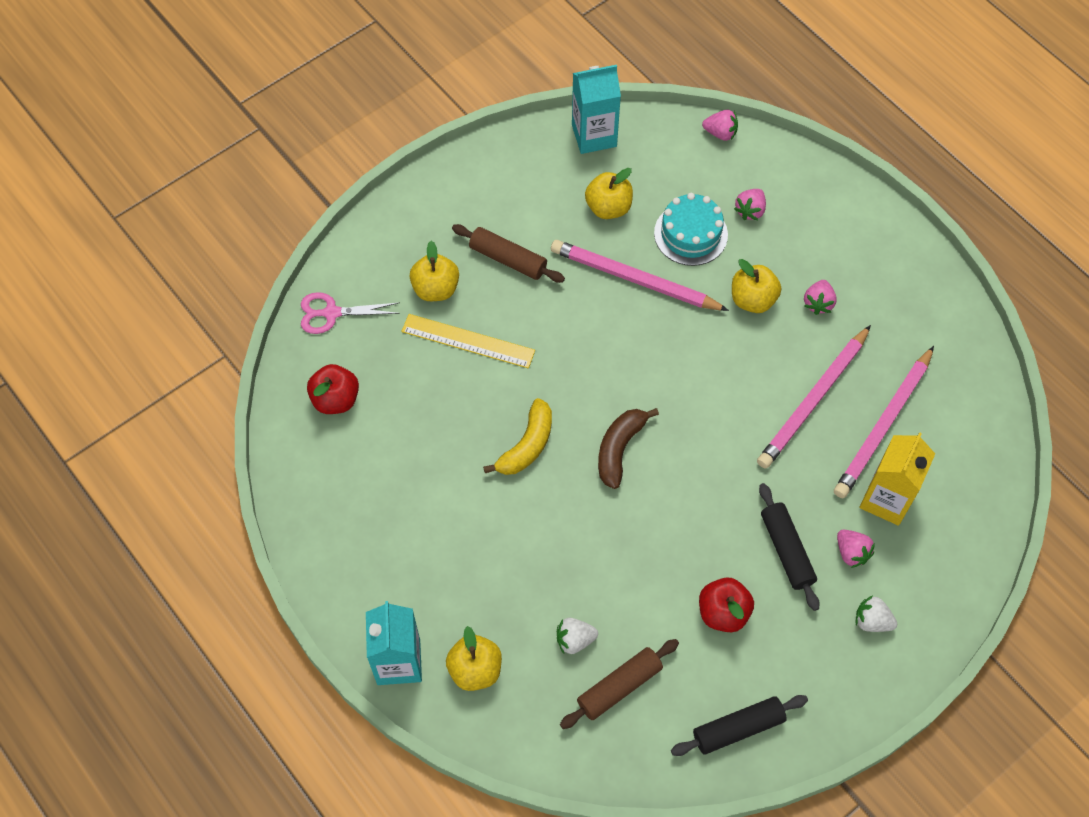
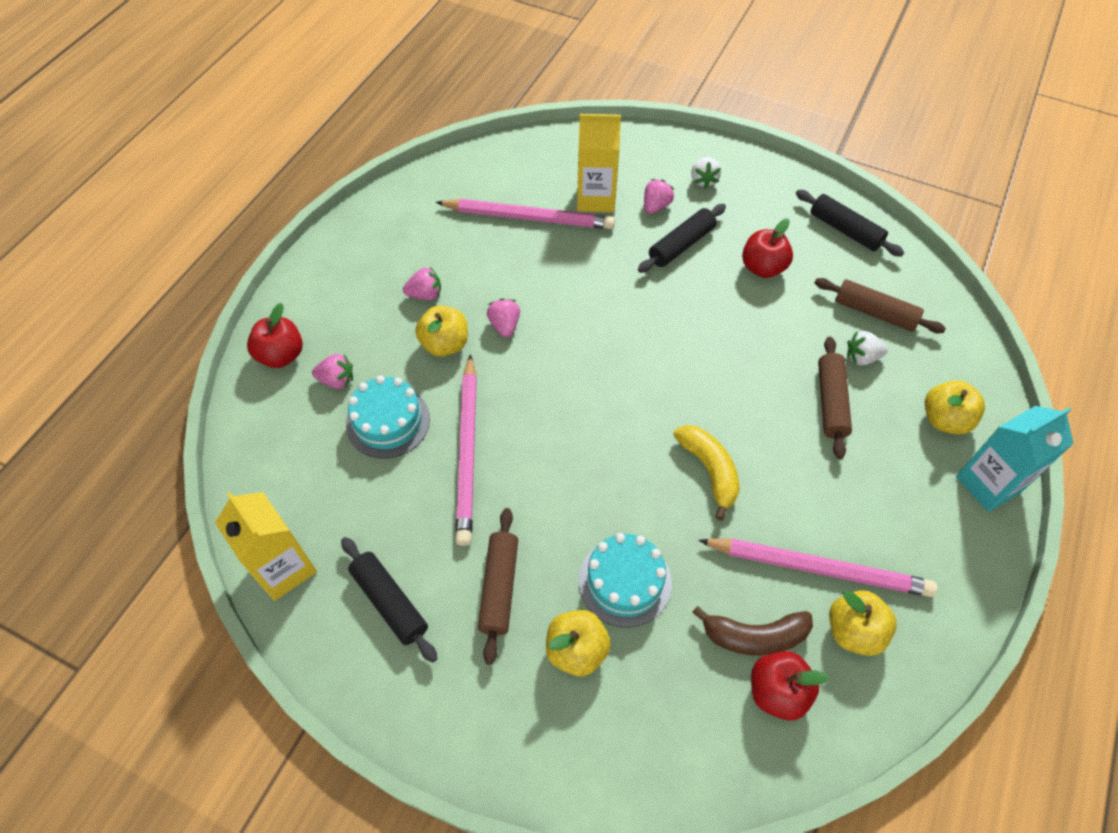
camera: 115 degrees left, 5 degrees down
(331, 313) = (672, 761): pink scissors -> none
(468, 341) = (624, 581): yellow ruler -> turquoise cake
(527, 445) = (709, 470): yellow banana -> yellow banana turned 60 degrees clockwise
(533, 190) = (390, 602): none -> black rolling pin
(542, 581) = (830, 402): none -> brown rolling pin
(574, 640) = (862, 357): white strawberry -> white strawberry turned 120 degrees clockwise
(594, 135) = (284, 568): turquoise carton -> yellow carton
(608, 207) = (384, 512): yellow apple -> yellow apple (853, 631)
(619, 449) = (665, 392): brown banana -> brown banana (754, 636)
(720, 133) = (240, 440): pink strawberry -> pink strawberry (505, 325)
(795, 179) = (281, 355): none -> red apple
(813, 399) = (529, 269): pink pencil -> pink pencil (818, 568)

